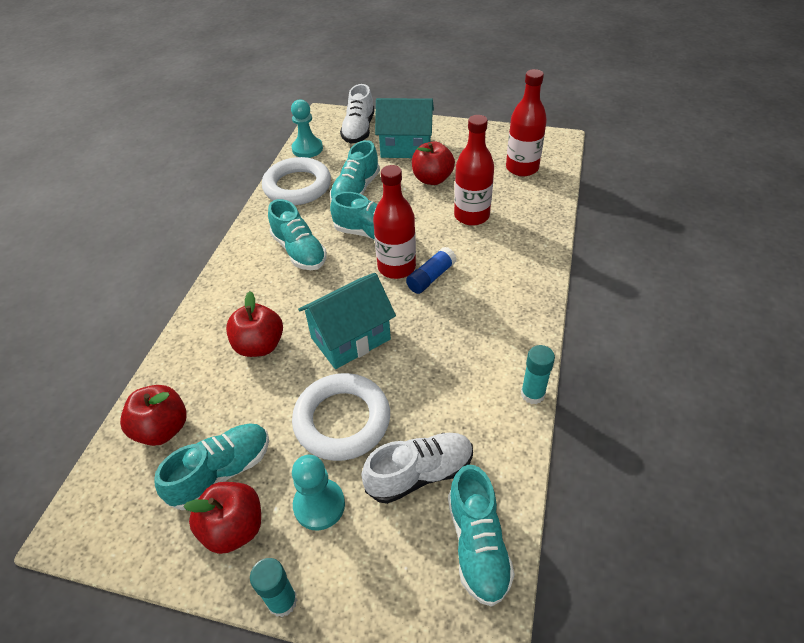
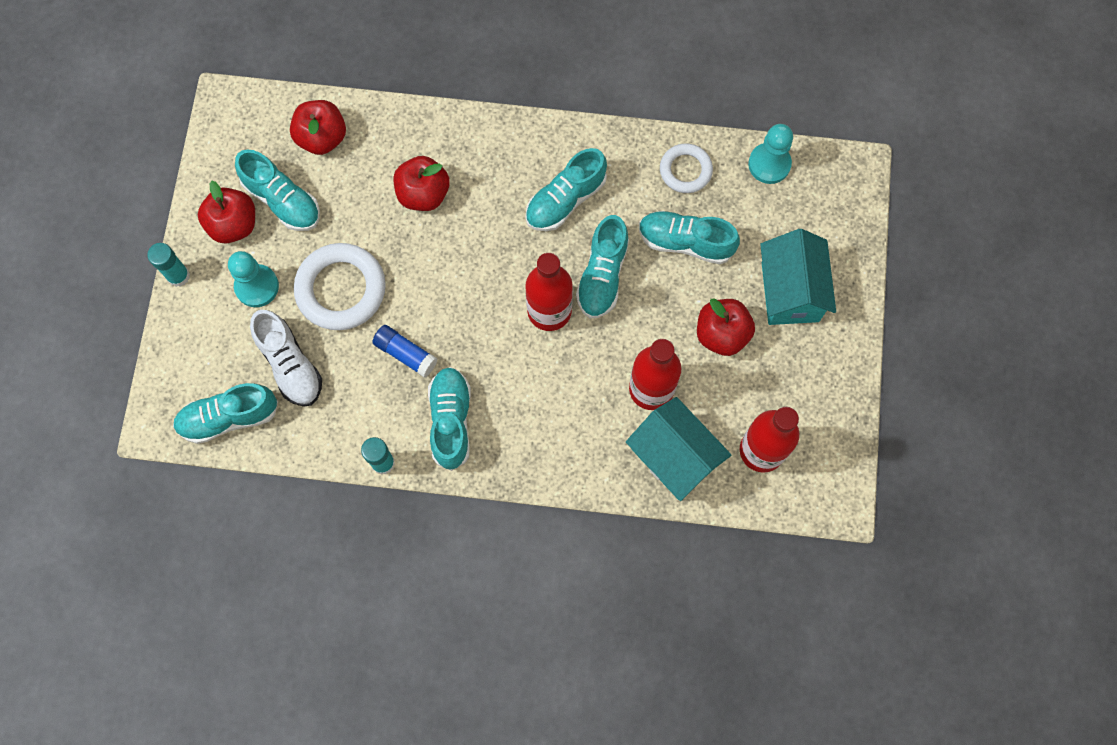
camera: 80 degrees right, 25 degrees up
(297, 186) = (685, 170): white ring -> white ring, size x0.60
(350, 338) = (439, 279): turquoise house -> turquoise house (674, 457)
(359, 130) = (824, 222): white shoe -> none
(431, 277) = (536, 350): blue glue stick -> blue glue stick (406, 354)
(491, 339) = (451, 421): none -> turquoise shoe

